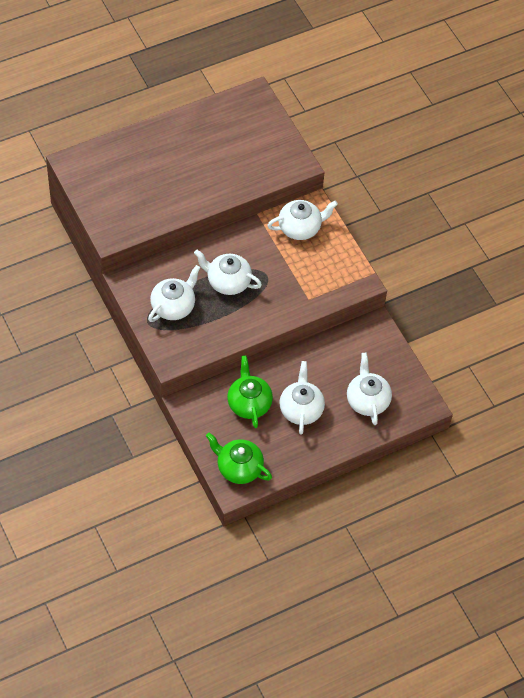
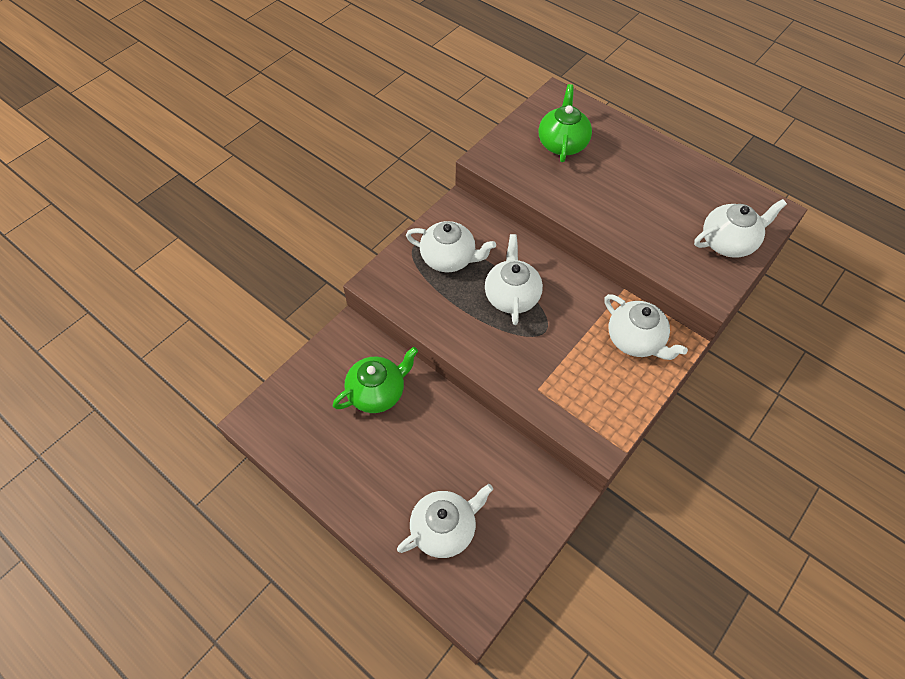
camera: 70 degrees right, 0 degrees up
(239, 468) = (284, 416): green teapot -> green teapot (562, 143)
(301, 409) = (395, 452): white teapot -> white teapot (728, 242)

